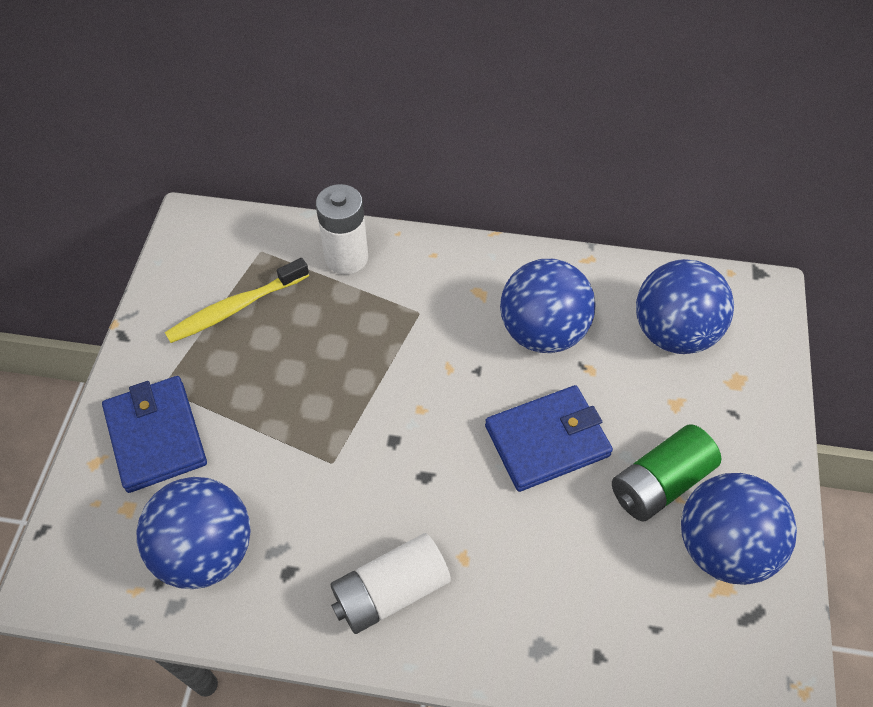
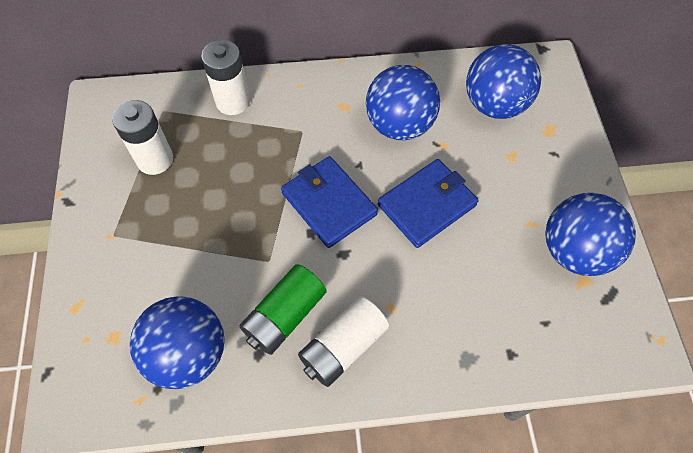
camera: 15 degrees left, 5 degrees up
(156, 436) = (120, 274): blue wallet -> blue wallet (329, 204)
(235, 308) = (155, 159): yellow toothbrush -> white battery
(660, 483) = (517, 216): green battery -> green battery (285, 316)

